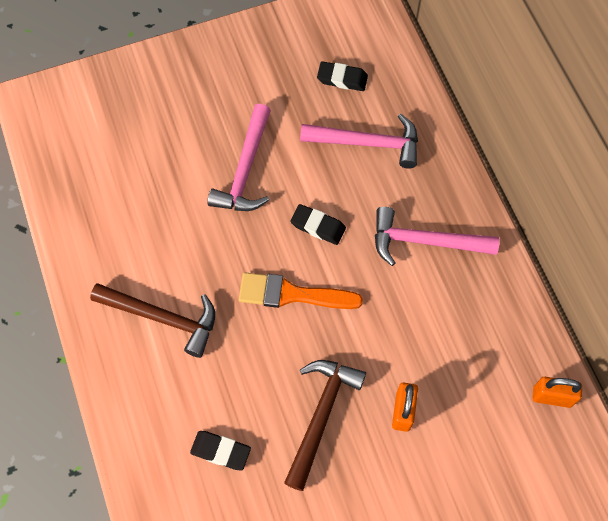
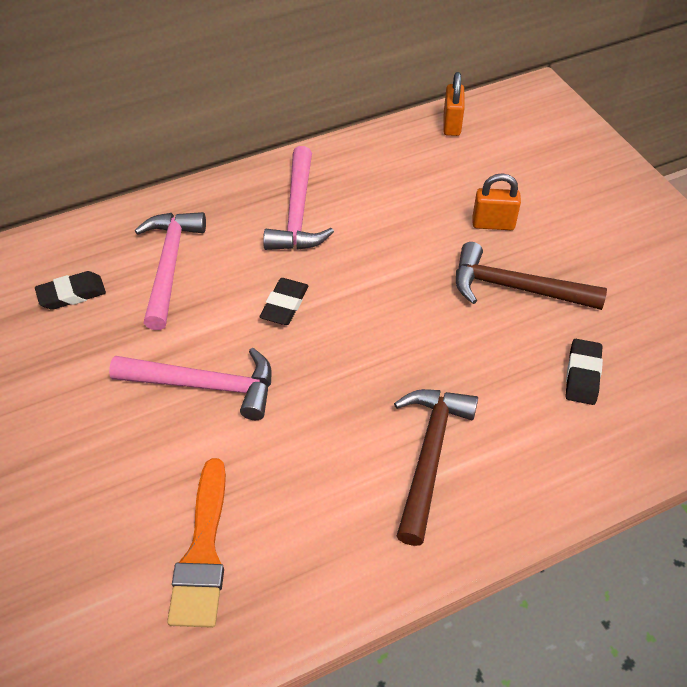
camera: 95 degrees left, 15 degrees down
(292, 294) = (376, 323): orange brush -> orange brush (203, 552)
(342, 79) = (72, 294): black eraser -> black eraser turned 60 degrees clockwise

